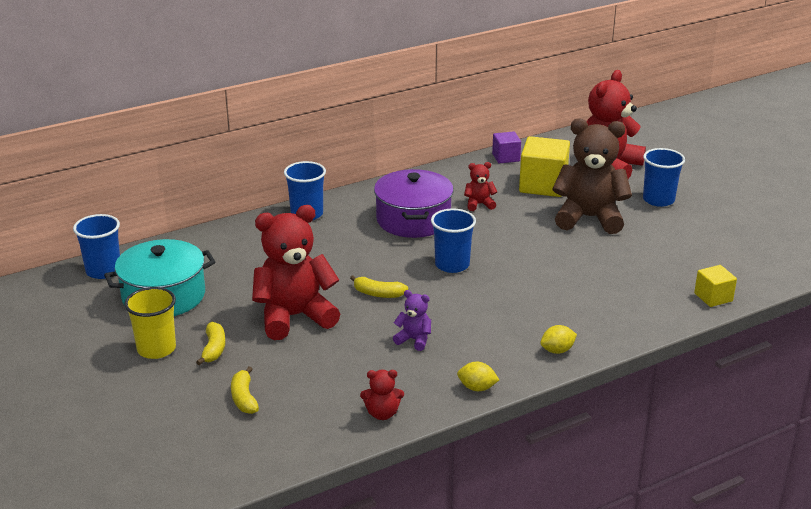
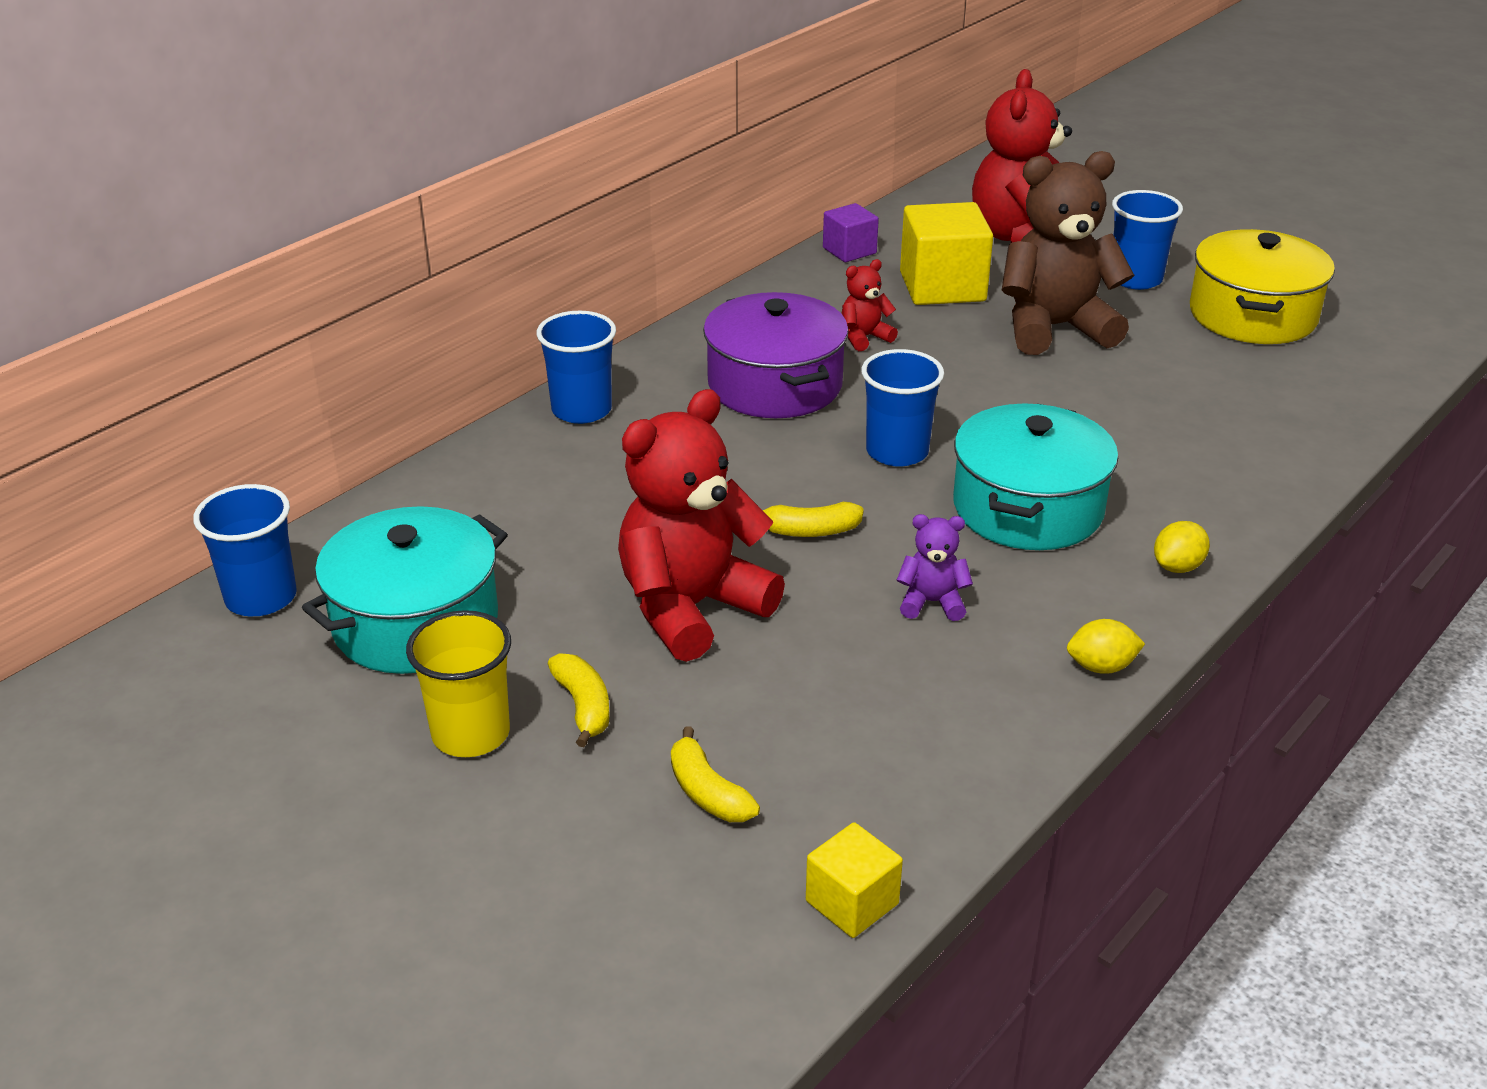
camera: 20 degrees left, 5 degrees up
(382, 413) = (978, 757): red teddy bear -> none
(500, 306) = (1028, 508): none -> turquoise pot
(712, 231) = (1252, 315): none -> yellow pot
(713, 297) = (1338, 422): yellow cube -> yellow cube (852, 902)

